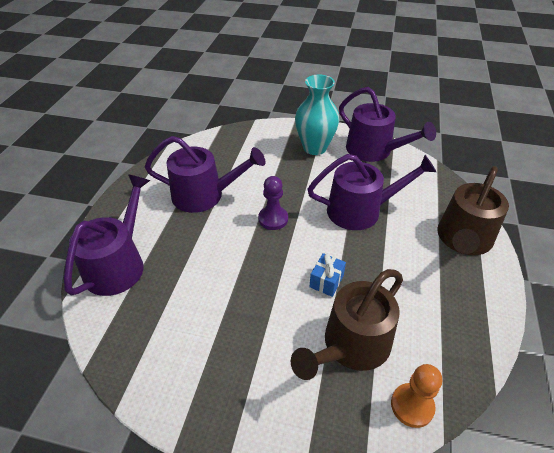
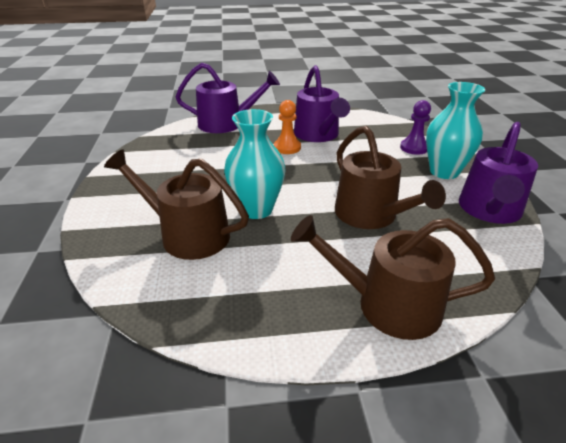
camera: 70 degrees right, 10 degrees down
(273, 219) = (315, 169): purple pawn -> purple pawn (414, 148)
(326, 281) = (256, 209): blue gift -> turquoise vase
(360, 210) = (370, 215): purple watering can -> brown watering can
(412, 406) = (130, 280): orange pawn -> orange pawn (287, 147)

